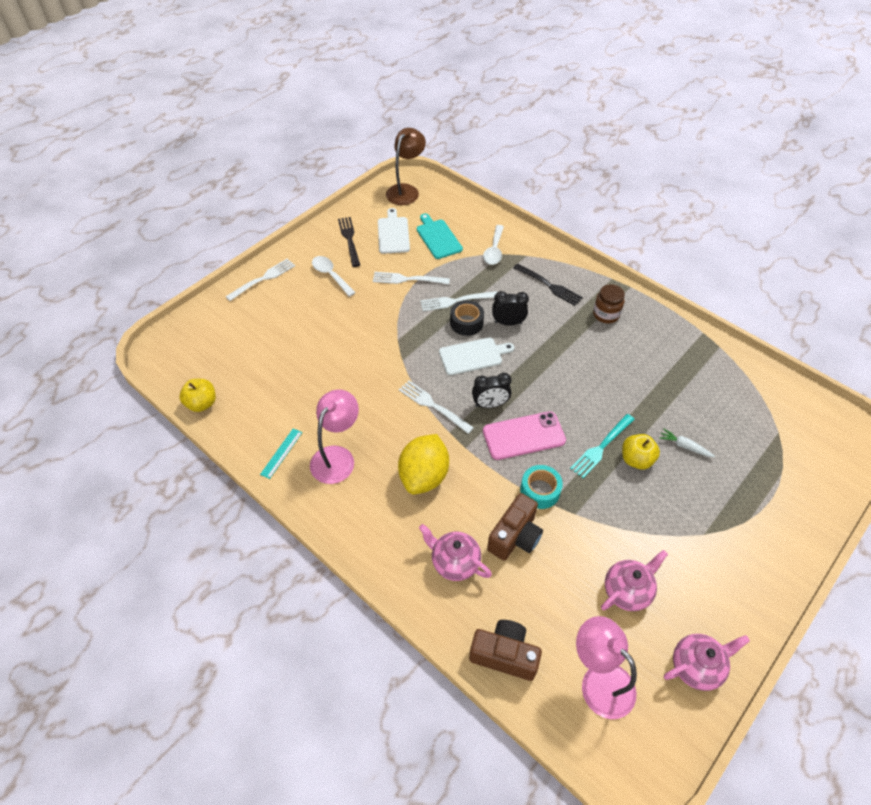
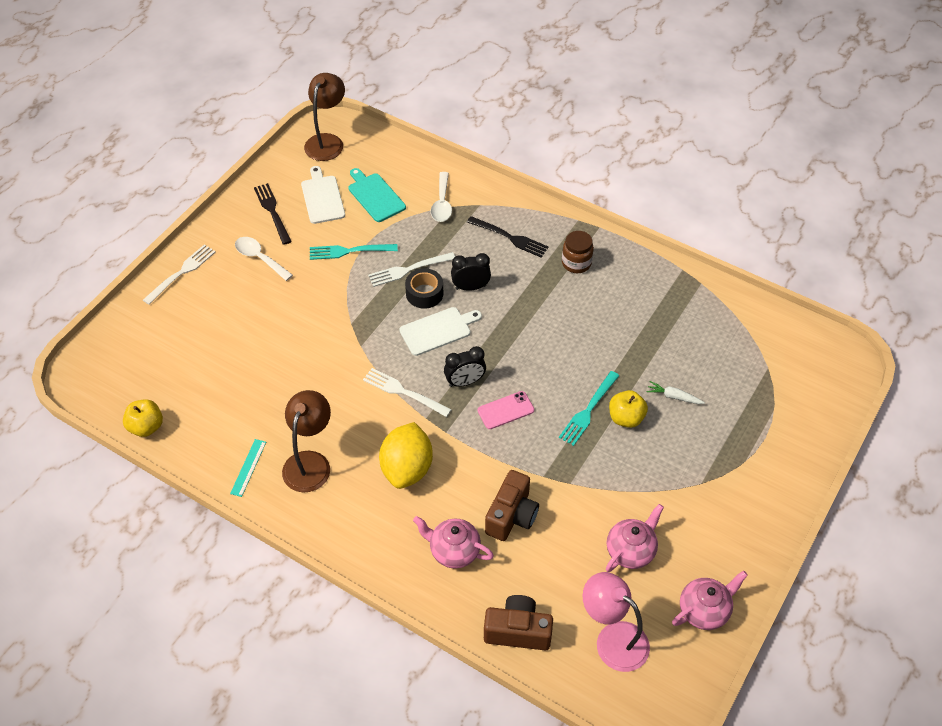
camera: 10 degrees left, 0 degrees up
(337, 457) = (310, 462): pink lamp -> brown lamp
(408, 279) = (349, 251): white fork -> turquoise fork
(523, 436) = (505, 410): pink phone -> pink phone, size x0.64
(540, 491) = (530, 465): turquoise tape -> none

